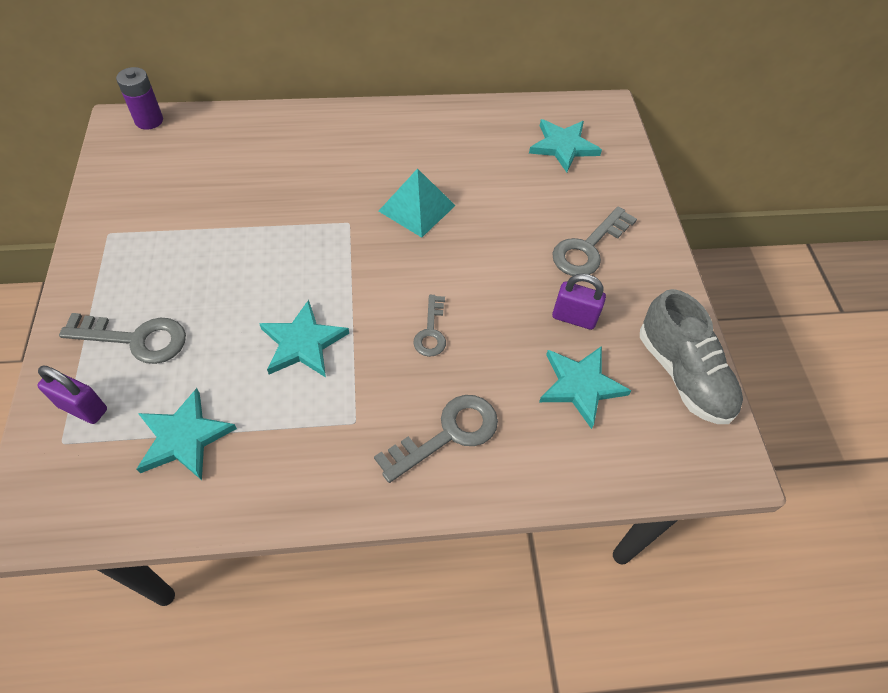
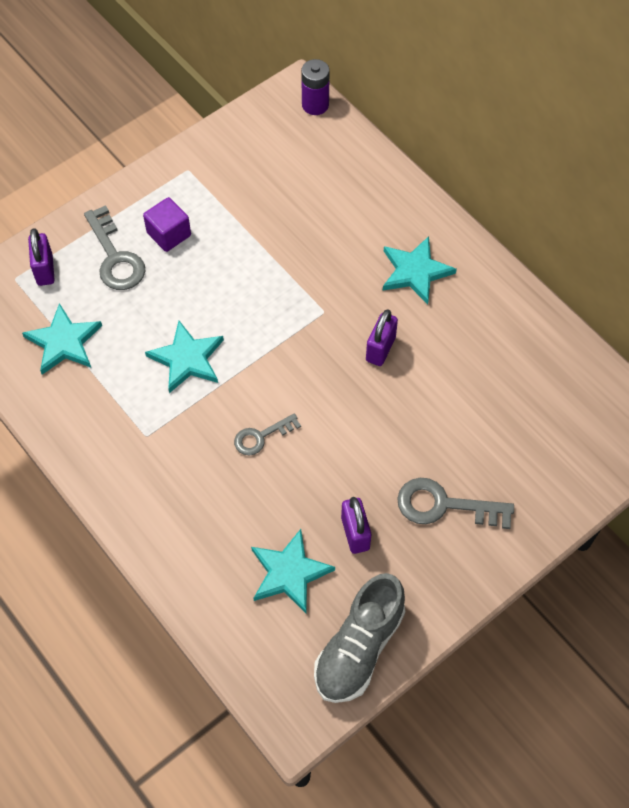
camera: 60 degrees right, 5 degrees up
(158, 284) = (169, 234): none -> purple cube
(416, 208) = (380, 349): turquoise pyramid -> purple padlock
(447, 434) = (178, 502): grey key -> none
(563, 146) = (560, 419): turquoise star -> turquoise star (415, 272)

